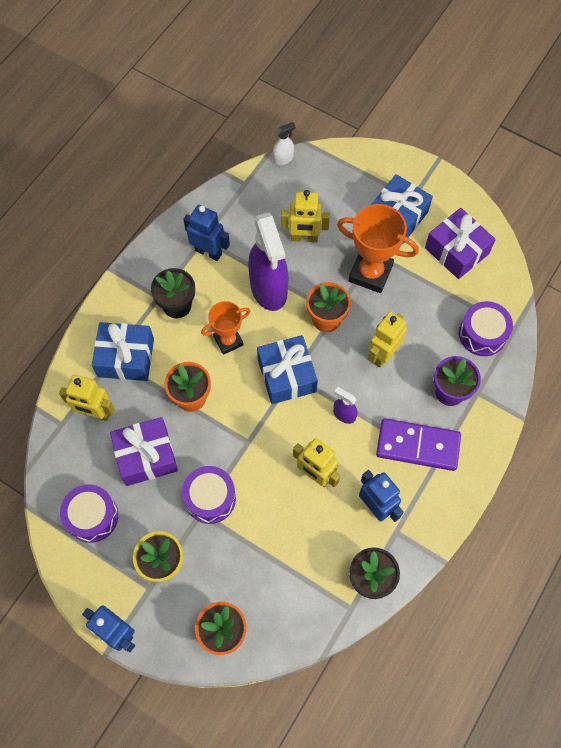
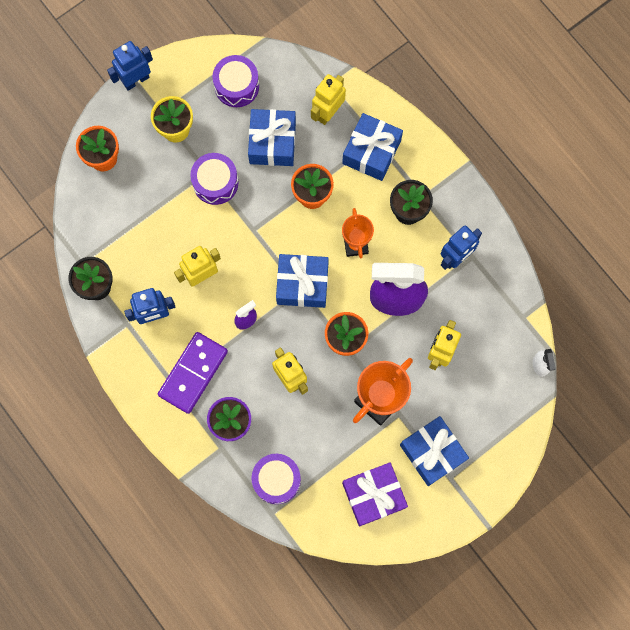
camera: 110 degrees right, 10 degrees up
(146, 456) = (272, 142): purple gift -> blue gift

